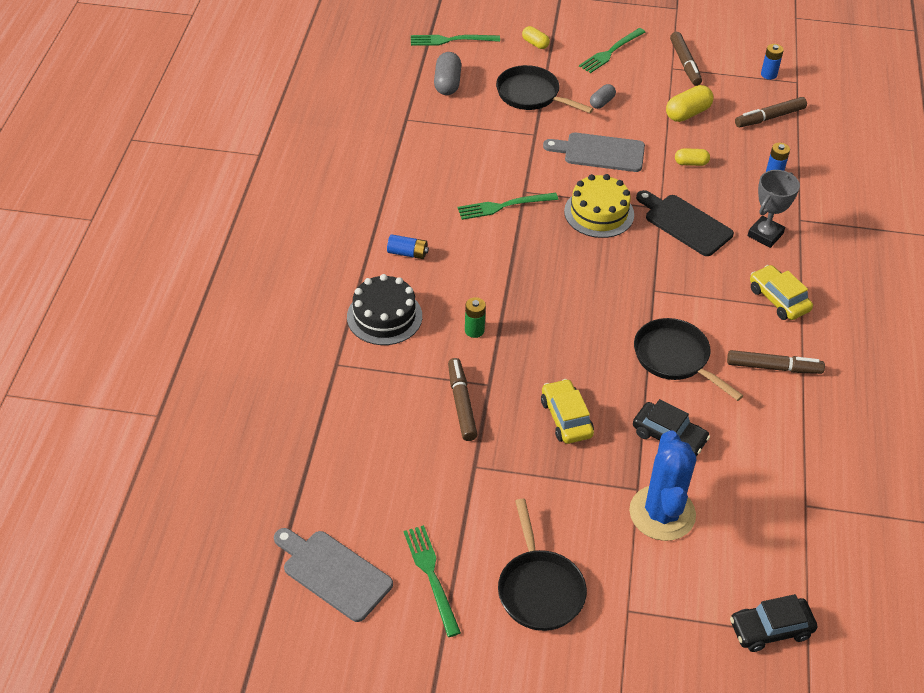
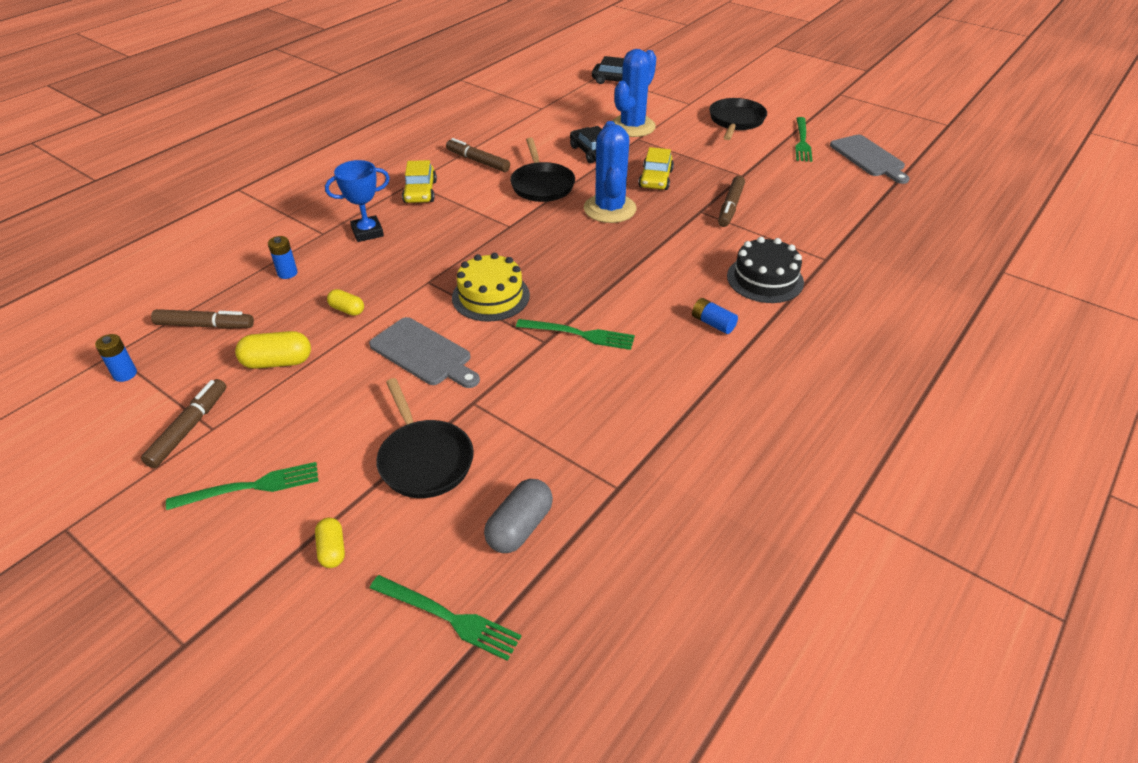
camera: 150 degrees left, 5 degrees down
(474, 330) = (688, 245): green battery -> none
(580, 350) = (609, 209): none -> blue cactus
(602, 102) = (352, 413): grey capsule -> none
(685, 223) = (423, 262): black cutting board -> none
(765, 235) = (367, 232): grey trophy -> blue trophy

